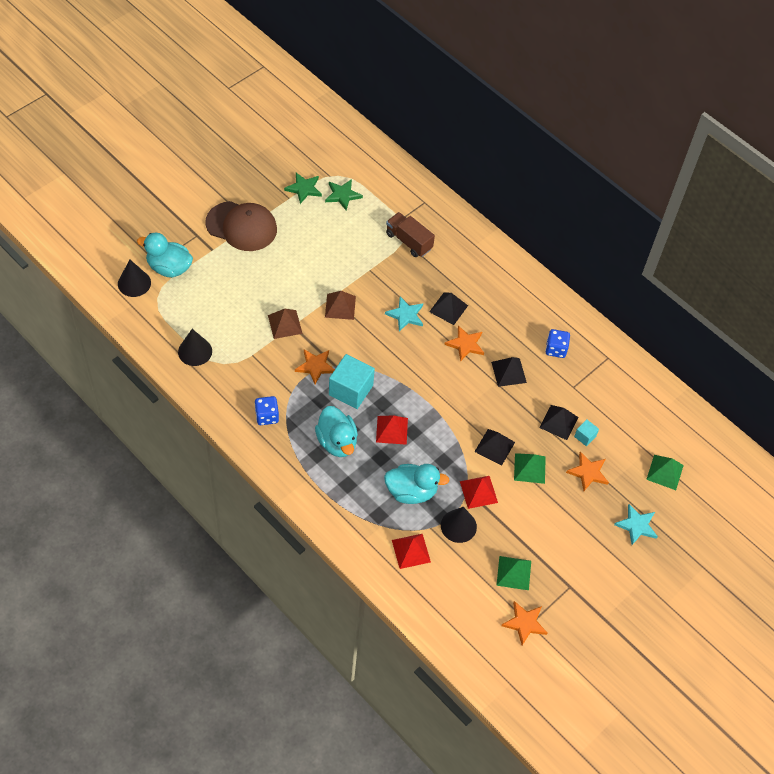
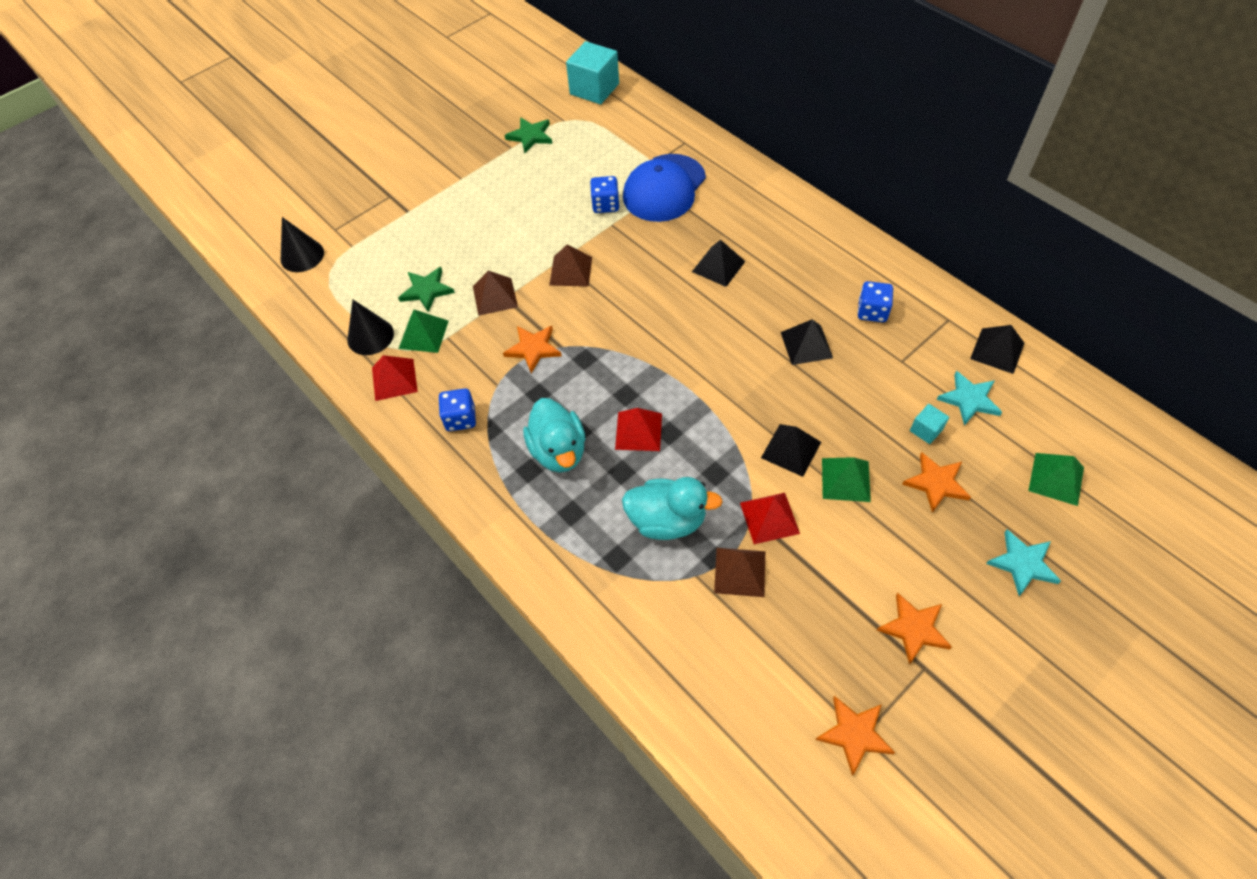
camera: 10 degrees right, 0 degrees up
(169, 268) = (350, 235): turquoise duck -> none
(241, 226) = (448, 182): brown cap -> none
(342, 195) = (579, 141): green star -> green star (426, 290)
(351, 390) = (581, 378): turquoise cube -> turquoise cube (594, 89)
(364, 253) = (605, 205): none -> blue dice
(405, 315) = (659, 277): turquoise star -> turquoise star (969, 399)
(409, 241) = (664, 188): brown truck -> blue cap
(411, 551) = (666, 614): red pyramid -> red pyramid (394, 379)
(458, 526) = (740, 572): black cone -> brown pyramid
(465, 344) = (743, 311): orange star -> orange star (914, 629)
(513, 573) = (831, 646): green pyramid -> green pyramid (423, 334)
(558, 422) = (884, 411): black pyramid -> black pyramid (997, 350)

